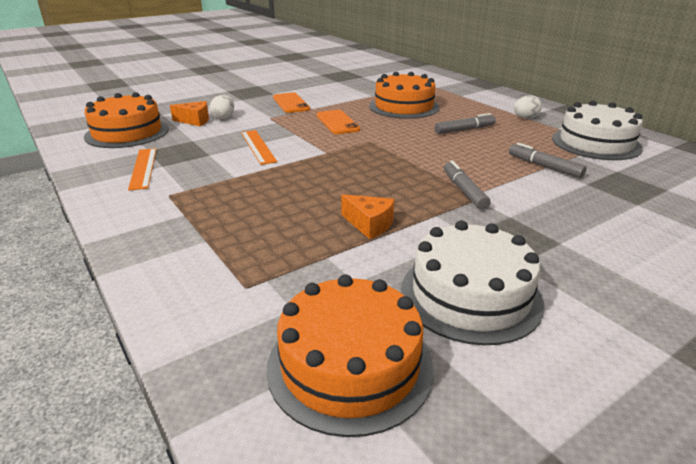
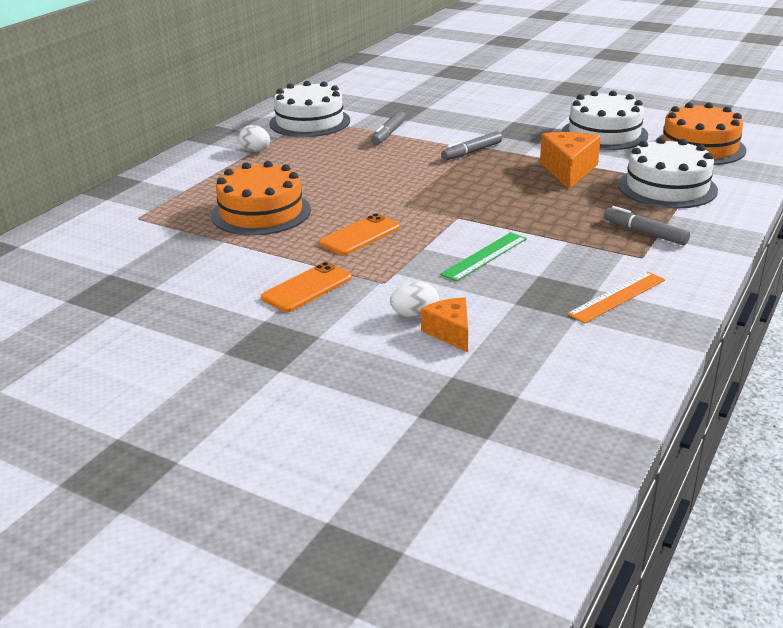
camera: 115 degrees left, 0 degrees up
(127, 132) = (549, 365): orange cake -> none
(258, 146) = (484, 256): orange ruler -> green ruler
(262, 266) = (667, 187): none -> white cake
(369, 224) = (568, 170): orange cheese -> orange cheese, size x1.58
(464, 130) = (321, 171): grey marker -> grey marker (645, 233)

